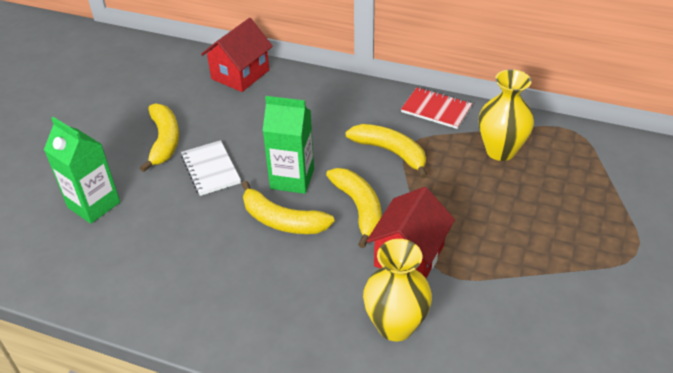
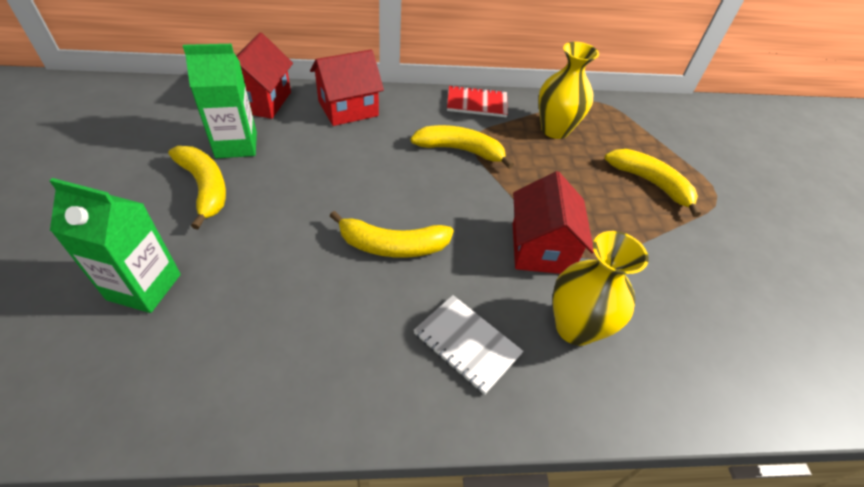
camera: 30 degrees left, 5 degrees up
(210, 169) = (279, 208): white notebook -> white notebook (466, 344)
(292, 179) = (378, 198): green carton -> green carton (236, 145)
(310, 94) = (348, 108): none -> red house
(359, 208) = (464, 213): yellow banana -> yellow banana (650, 183)

